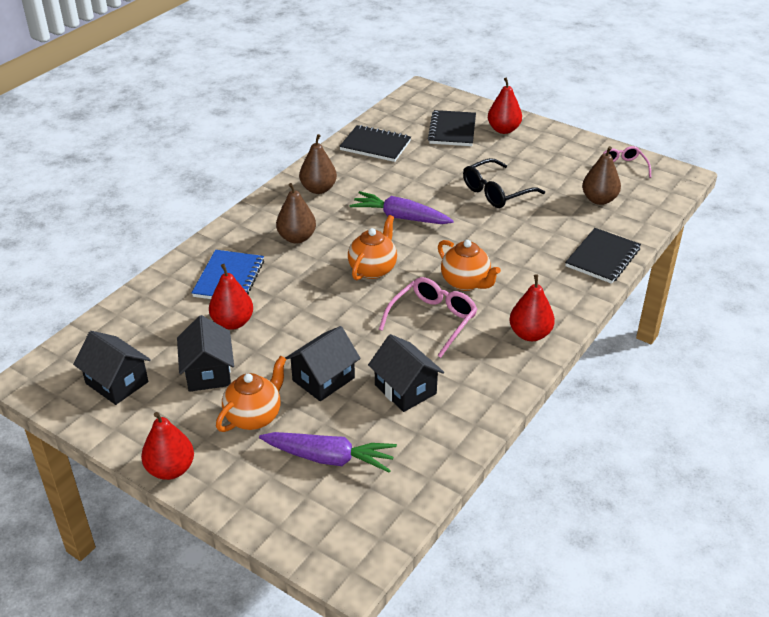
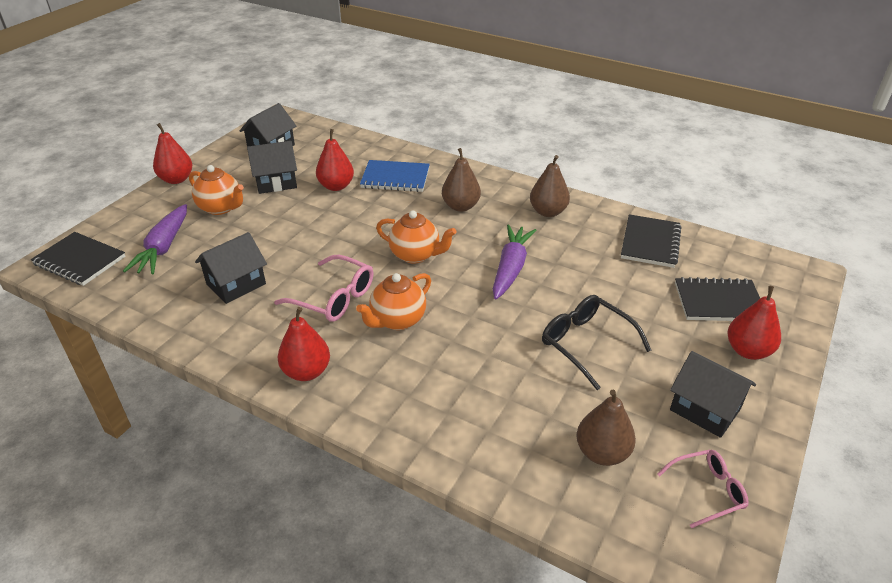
camera: 85 degrees right, 0 degrees up
(323, 379) = (258, 237): black house -> black house (705, 409)
(602, 257) = (459, 448): black notebook -> black notebook (80, 261)

